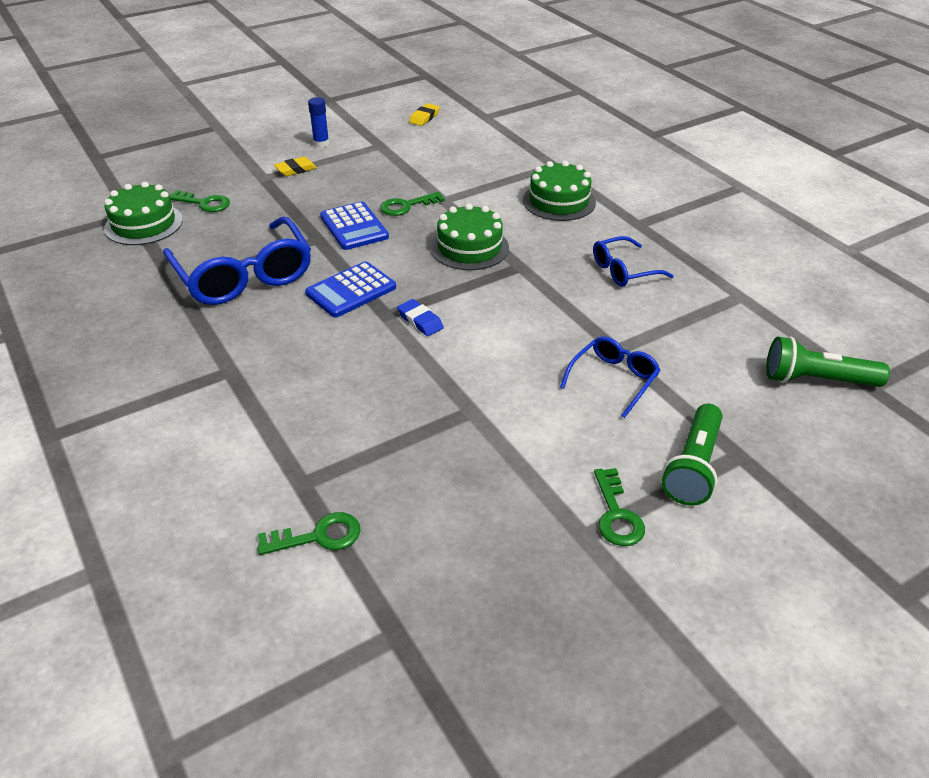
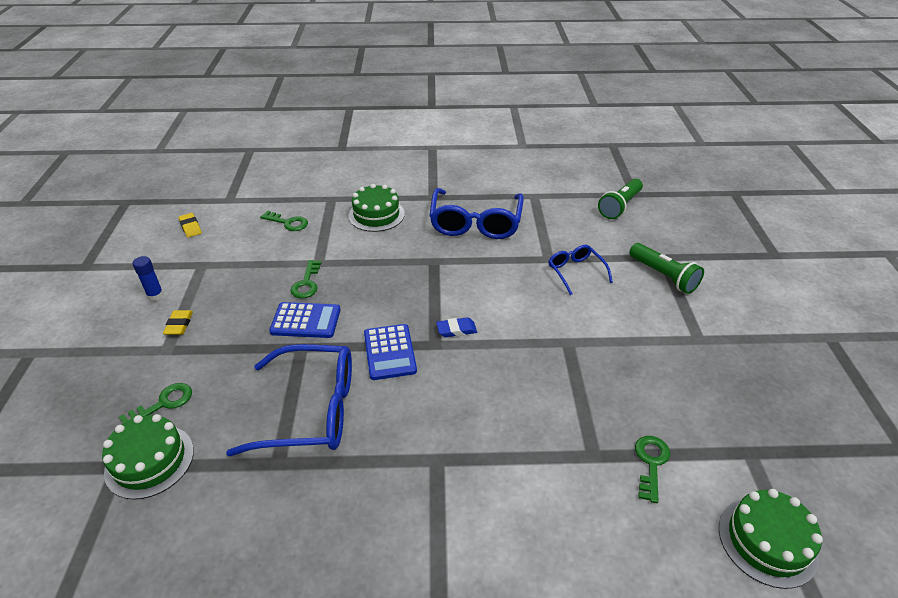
camera: 60 degrees left, 0 degrees up
(469, 247) = (391, 274): green cake -> green cake (767, 541)
(616, 514) = (687, 320): green key -> green key (288, 223)
(624, 270) = (475, 223): blue glasses -> blue glasses, size x1.87

